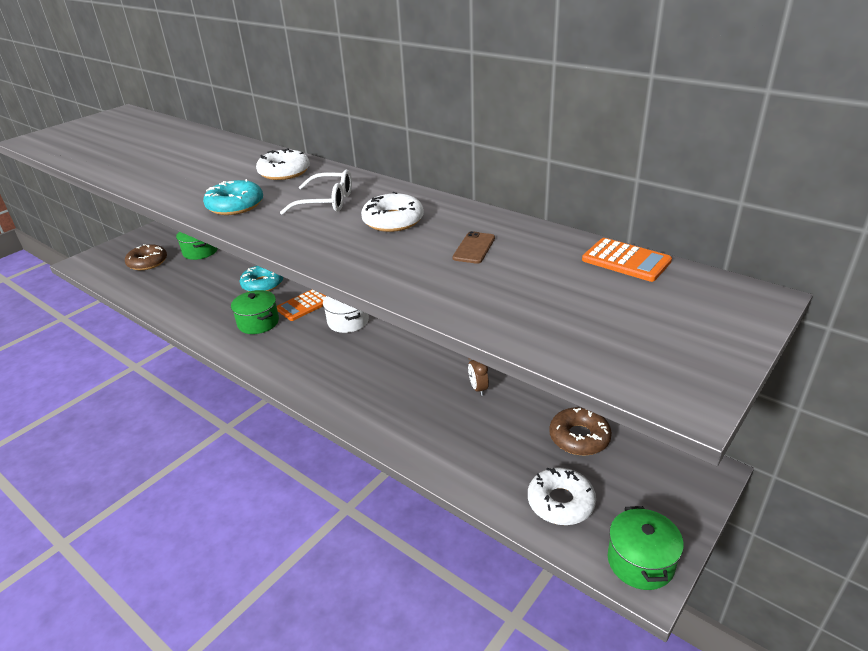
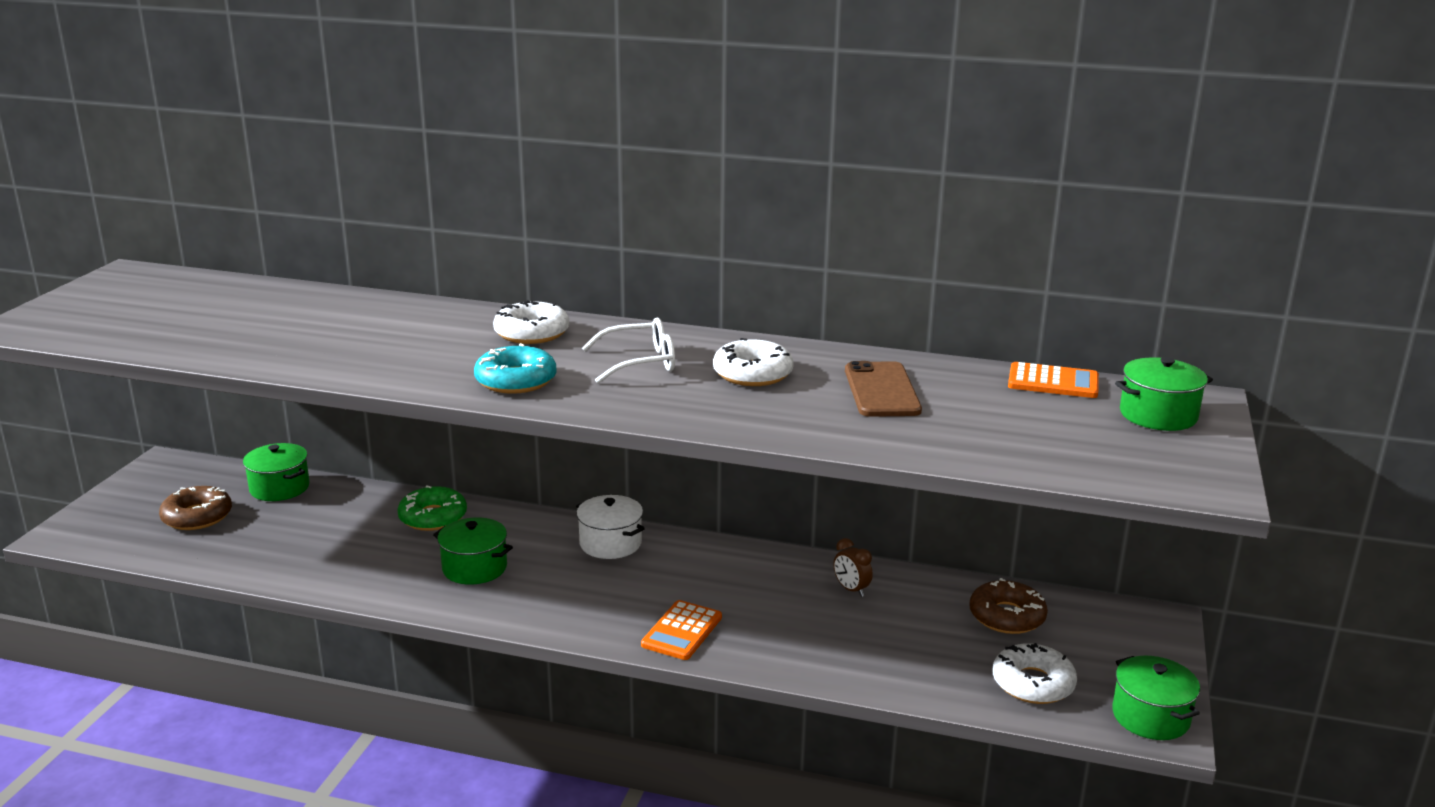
camera: 25 degrees left, 10 degrees down
(262, 284) = (433, 517): turquoise donut -> green donut
(303, 305) = (525, 534): orange calculator -> orange calculator (682, 631)
(474, 248) = (881, 390): brown phone -> brown phone, size x1.68
(697, 308) = (1158, 415): none -> green pot

